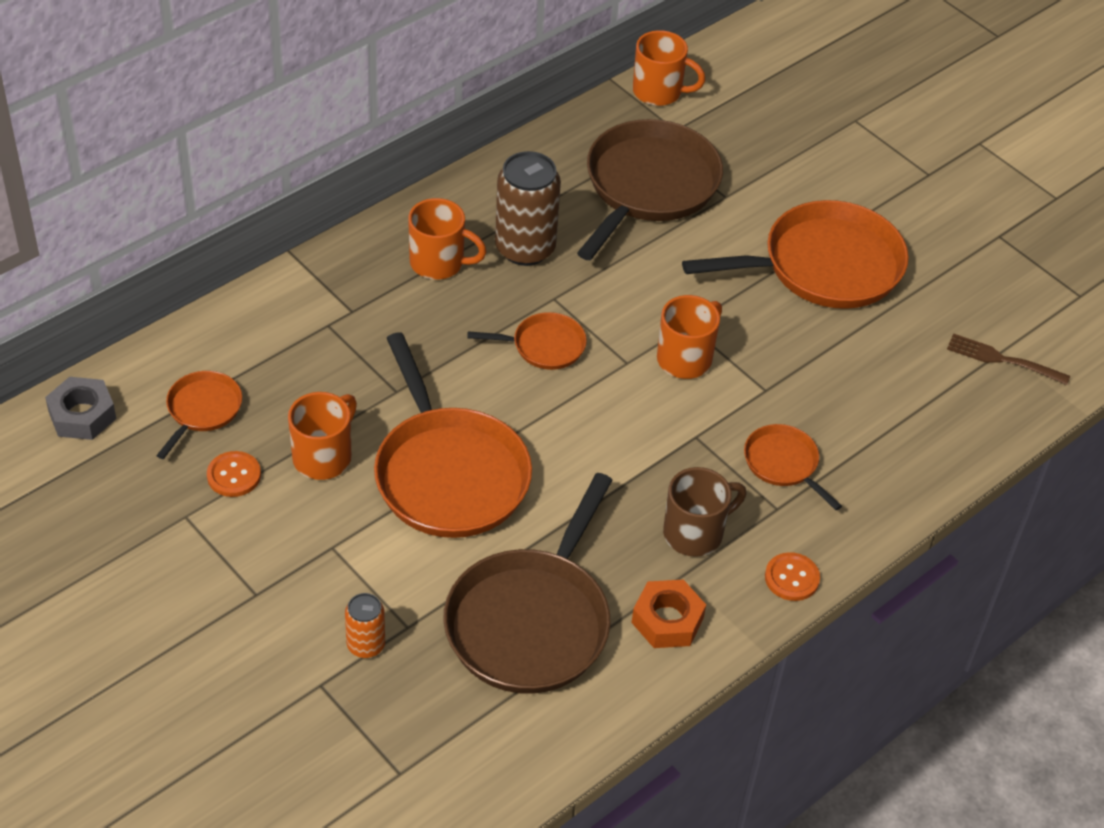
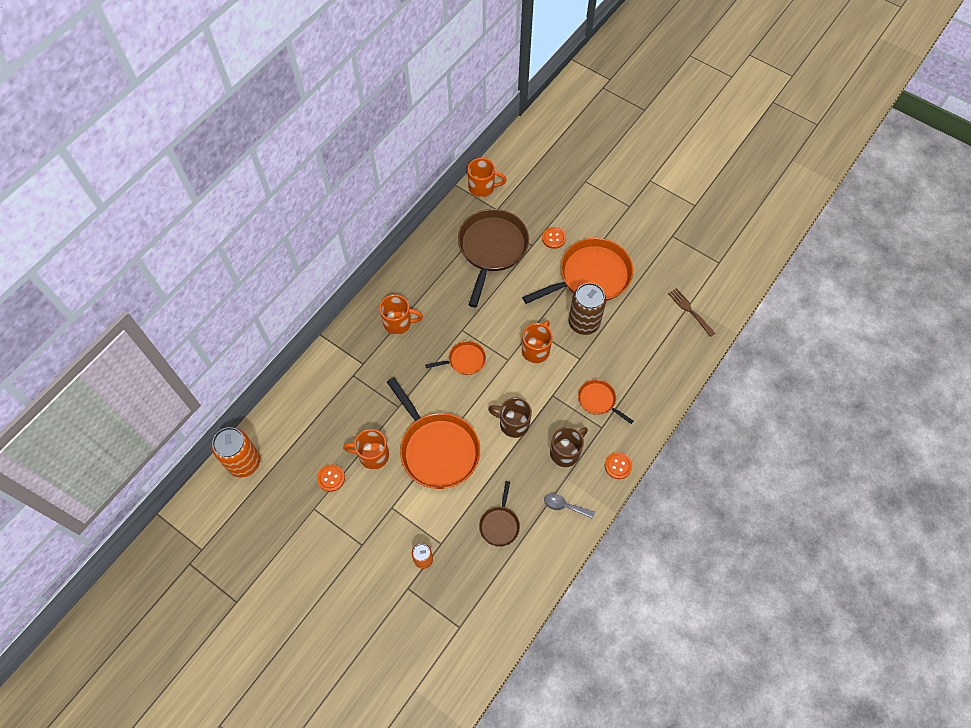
camera: 10 degrees left, 15 degrees up
(82, 415) = (244, 462): grey nut -> orange can
(202, 410) = (304, 443): orange pan -> none
(323, 457) = (372, 455): orange mug -> orange mug turned 105 degrees counterclockwise
(525, 248) = (439, 303): brown can -> brown can (584, 323)
(531, 622) = (500, 524): brown pan -> brown pan, size x0.49
(606, 465) = (513, 424): none -> brown mug
(667, 620) = (564, 506): orange nut -> grey spoon
(770, 194) = (553, 238): none -> orange button
(1003, 360) = (690, 311): brown fork -> brown fork turned 45 degrees clockwise

